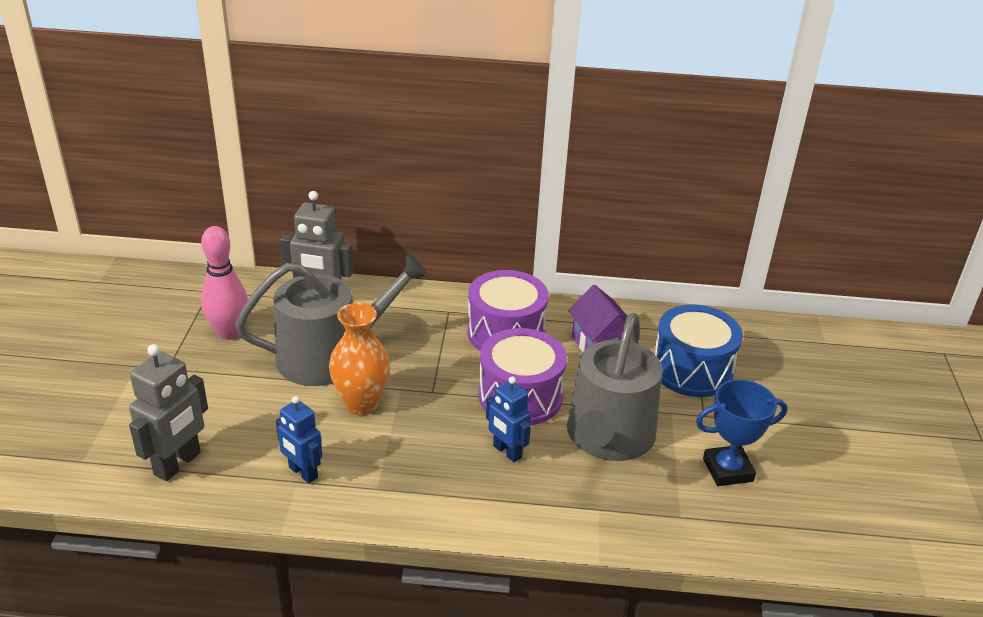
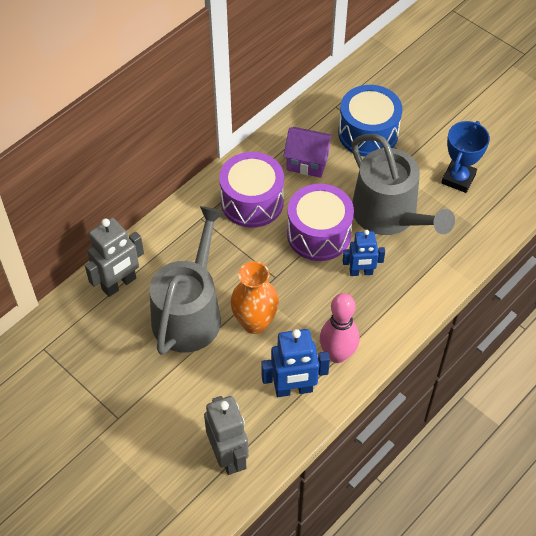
camera: 50 degrees left, 20 degrees up
(229, 333) = (109, 360): pink bowling pin -> pink bowling pin (337, 354)
(303, 473) = (293, 389): blue robot -> blue robot, size x1.50

